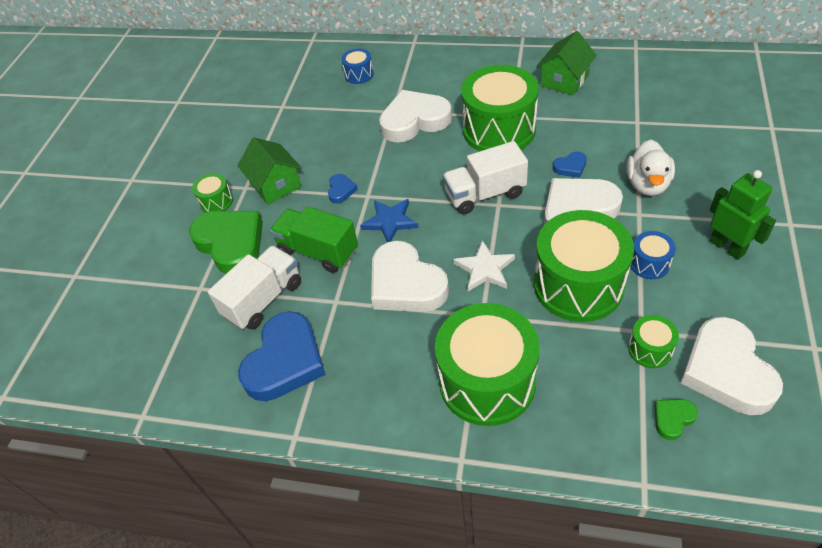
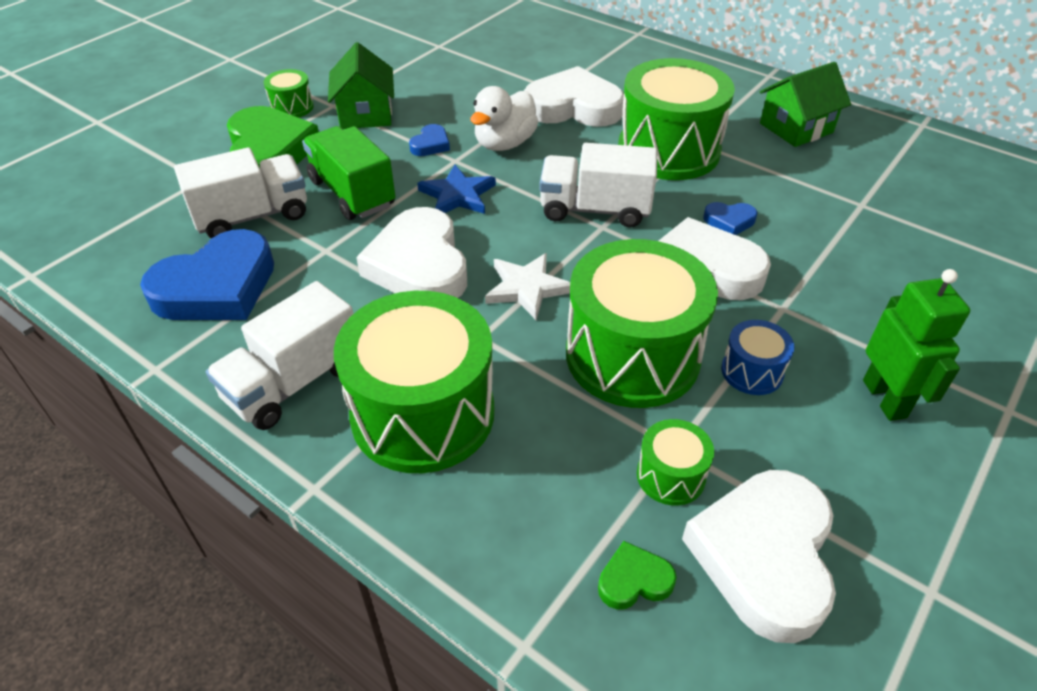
camera: 20 degrees right, 5 degrees down
(359, 74) = (548, 44): blue drum -> none
(393, 401) = (294, 383): none -> white truck
(647, 184) = (821, 279): white duck -> white duck (504, 144)

